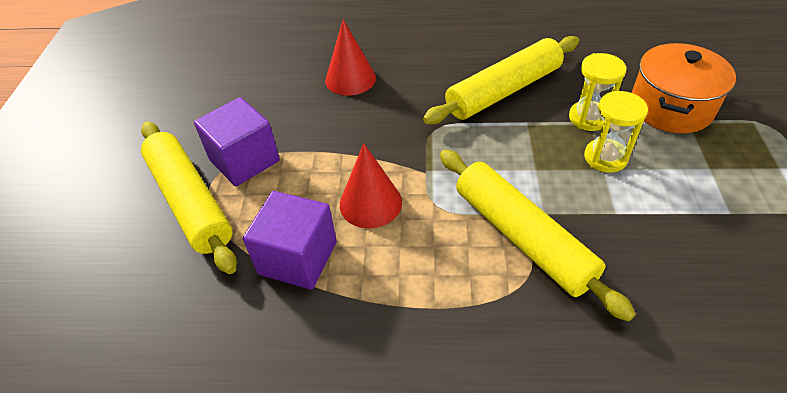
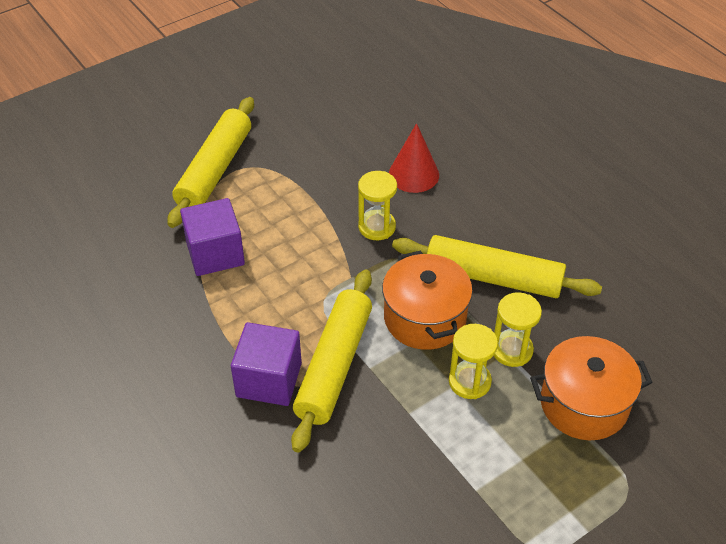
camera: 50 degrees right, 0 degrees up
(244, 160) = (273, 171): purple cube -> purple cube (269, 380)
(370, 203) = (293, 263): red cone -> none
(384, 127) = (377, 227): none -> yellow hourglass
(514, 149) = (425, 318): none -> orange pot

